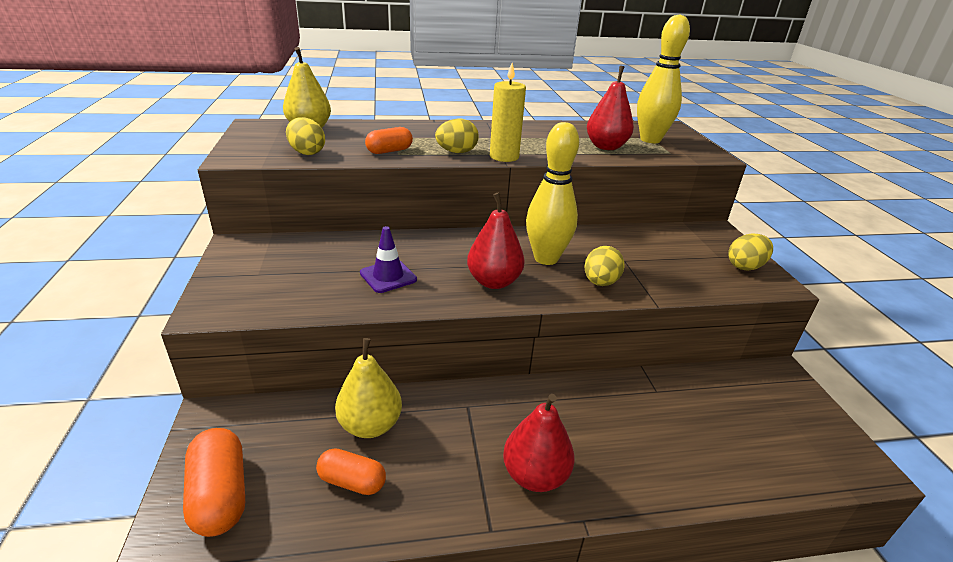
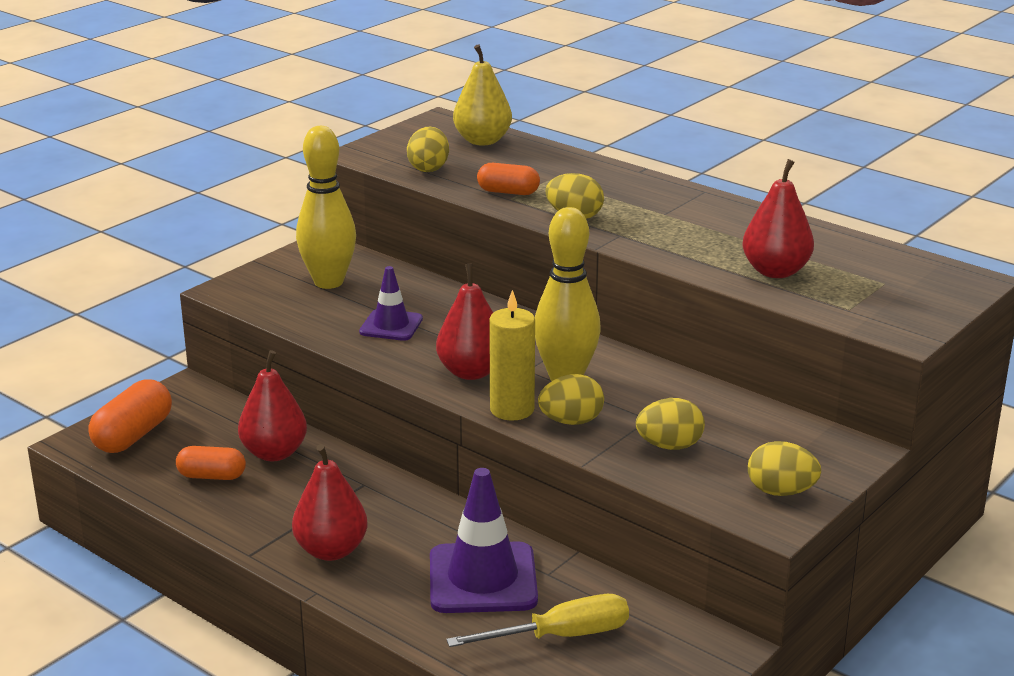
camera: 50 degrees right, 5 degrees down
(352, 481) = (212, 476): orange capsule -> orange capsule turned 60 degrees counterclockwise
(370, 425) = (274, 453): yellow pear -> red pear
(504, 157) = (614, 239): yellow candle -> yellow candle (512, 409)
(640, 421) = (482, 579): none -> purple traffic cone
(650, 140) = (871, 285): yellow bowling pin -> yellow bowling pin (328, 282)
(663, 270) = (669, 446): none -> yellow egg
(733, 427) = (560, 636): none -> yellow screwdriver

